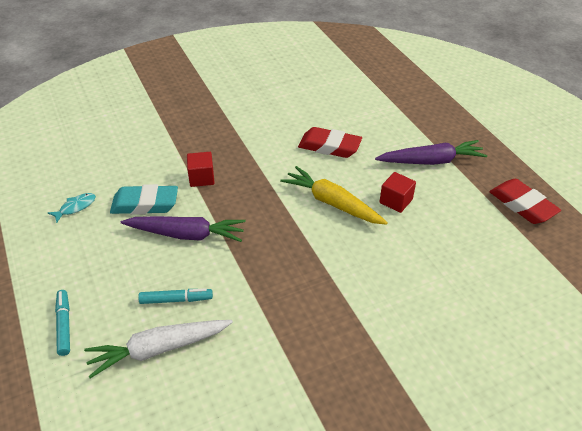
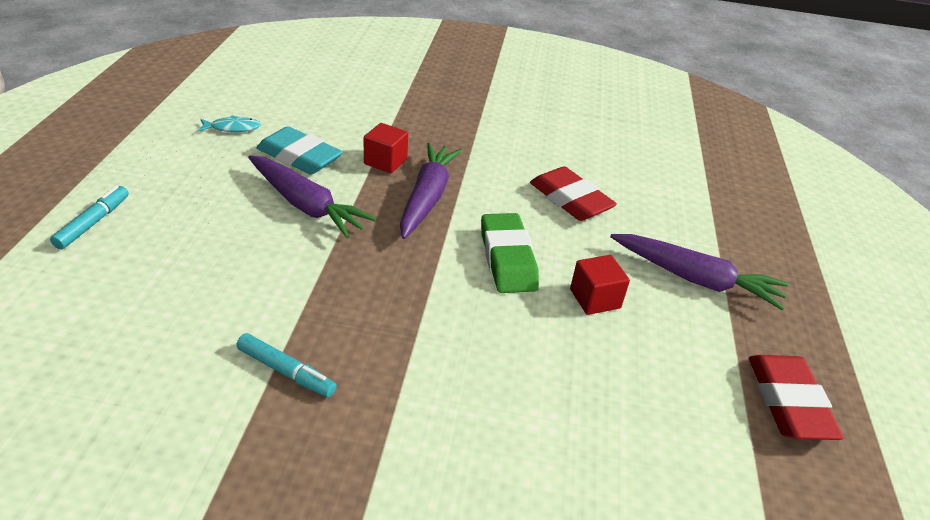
camera: 30 degrees right, 5 degrees down
(158, 349) = (145, 297): white carrot -> none
(176, 300) = (220, 260): turquoise marker -> turquoise marker (286, 371)
(251, 189) = (427, 197): none -> purple carrot
(332, 203) = (507, 259): yellow carrot -> green eraser

